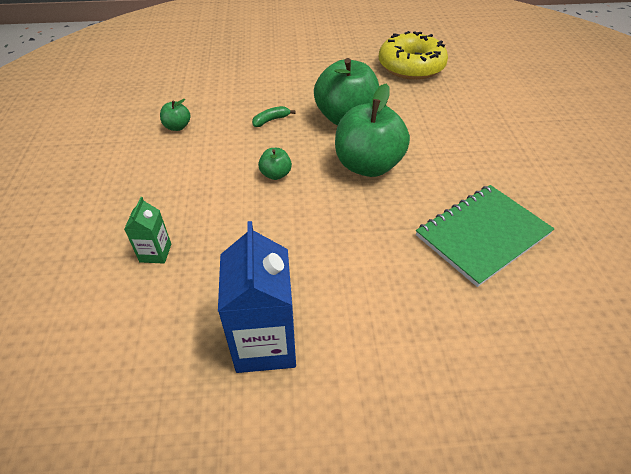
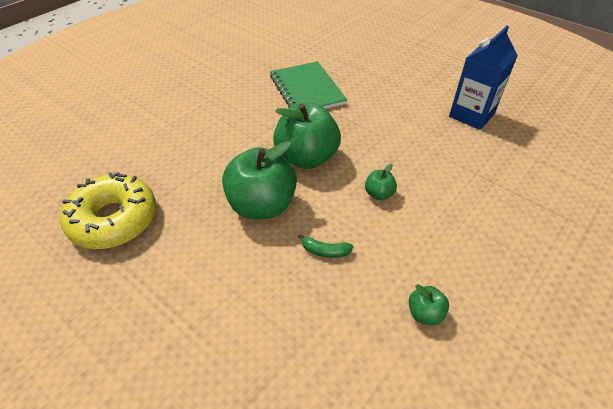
camera: 135 degrees left, 0 degrees up
(155, 253) = (512, 191): green carton -> none
(482, 235) = (307, 90): green notebook -> green notebook turned 60 degrees clockwise

